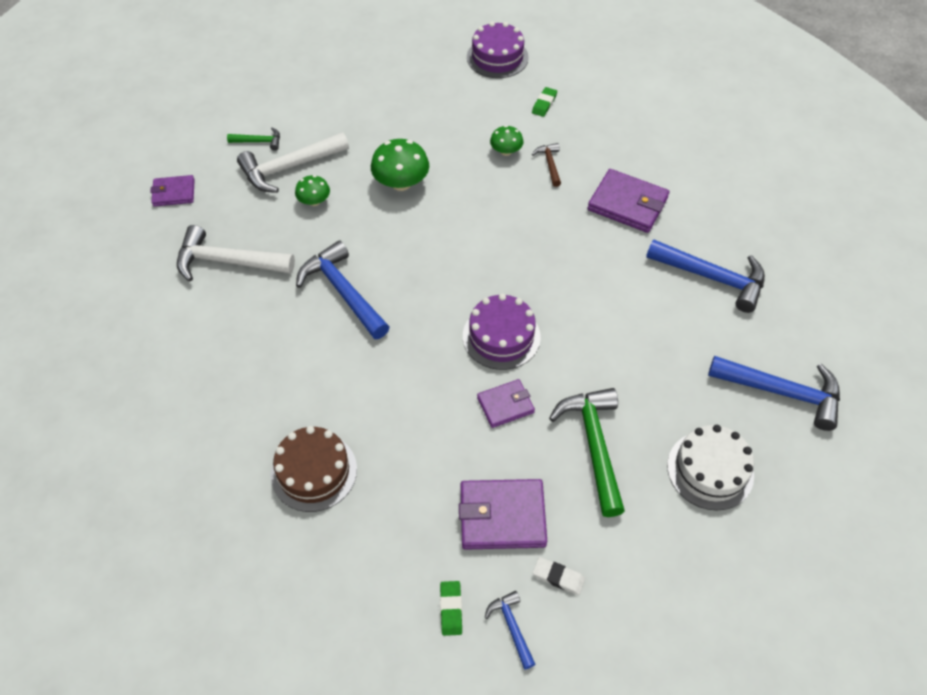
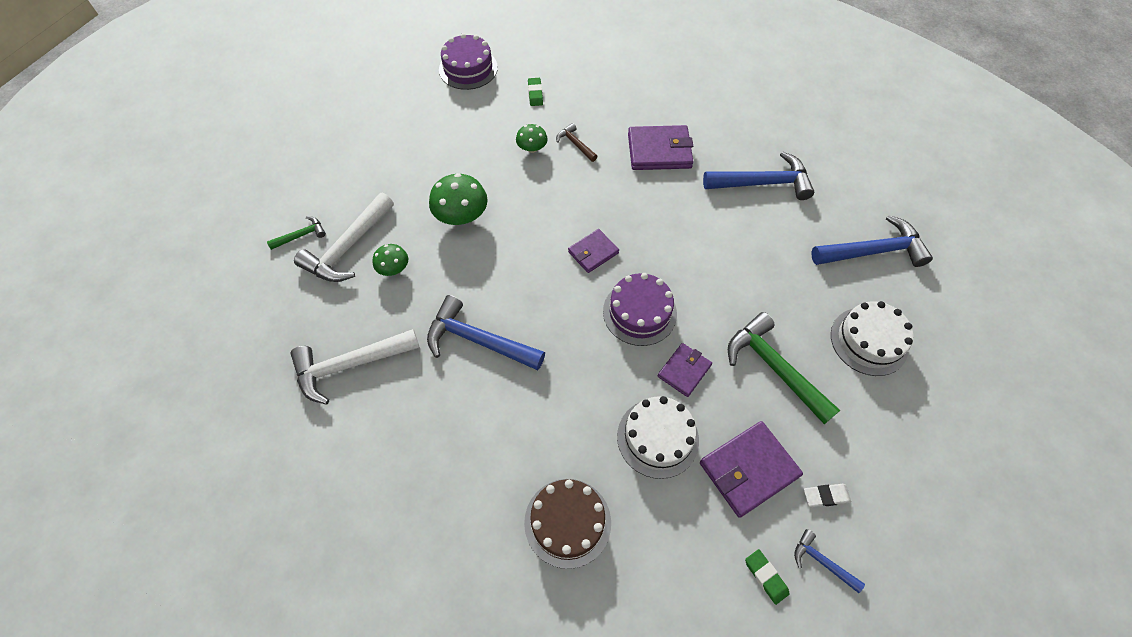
camera: 30 degrees left, 5 degrees up
(174, 193) = (248, 323): purple wallet -> purple wallet (593, 252)
(439, 447) = (657, 438): none -> white cake

